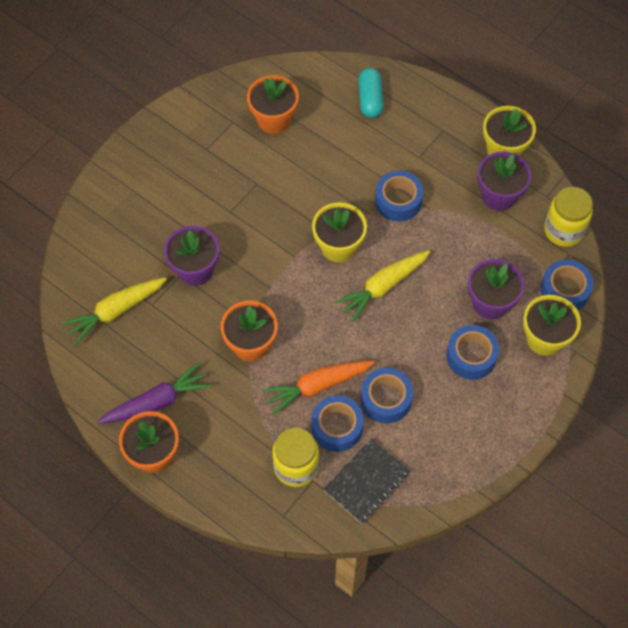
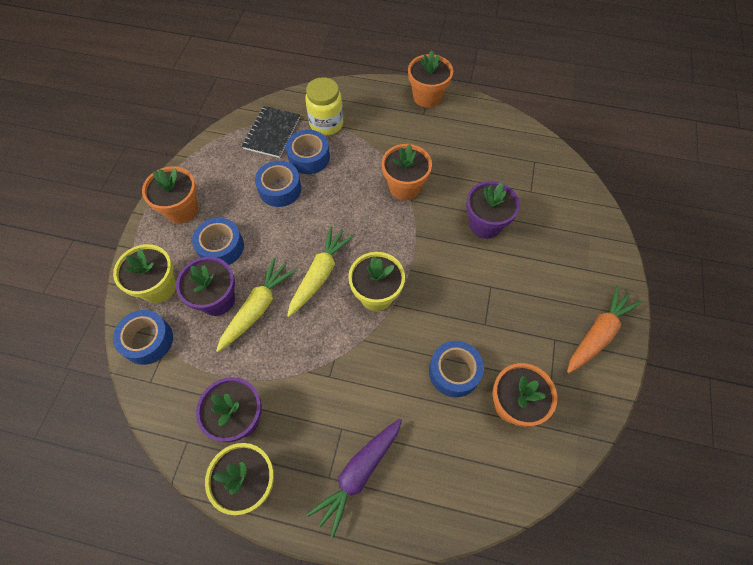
camera: 155 degrees right, 0 degrees up
(116, 311) = (521, 170): yellow carrot -> yellow carrot (257, 308)
(156, 402) = (447, 125): purple carrot -> purple carrot (359, 473)
(318, 386) = (337, 178): orange carrot -> orange carrot (597, 334)
(370, 99) = (427, 482): turquoise capsule -> none
(398, 201) = (341, 366): blue tape -> blue tape (454, 372)
(501, 418) = (182, 209): none -> orange flower pot
(563, 230) = (160, 407): yellow jar -> none

